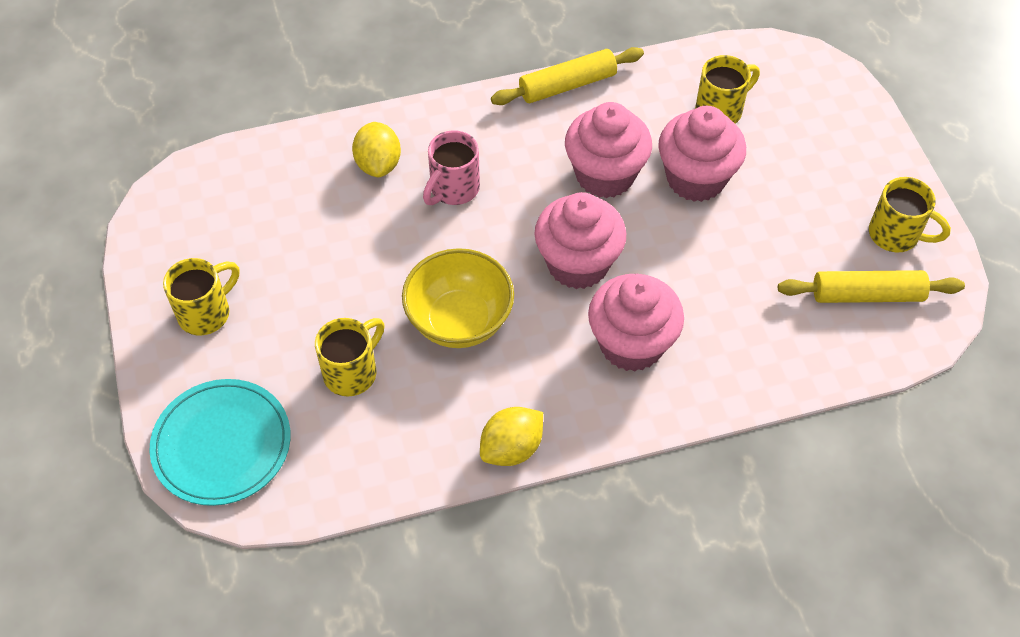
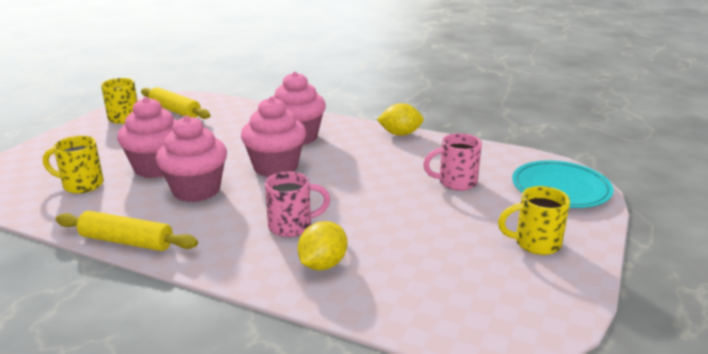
camera: 140 degrees left, 30 degrees down
(352, 372) = (455, 182): yellow mug -> pink mug
(459, 321) = (370, 175): yellow bowl -> none

